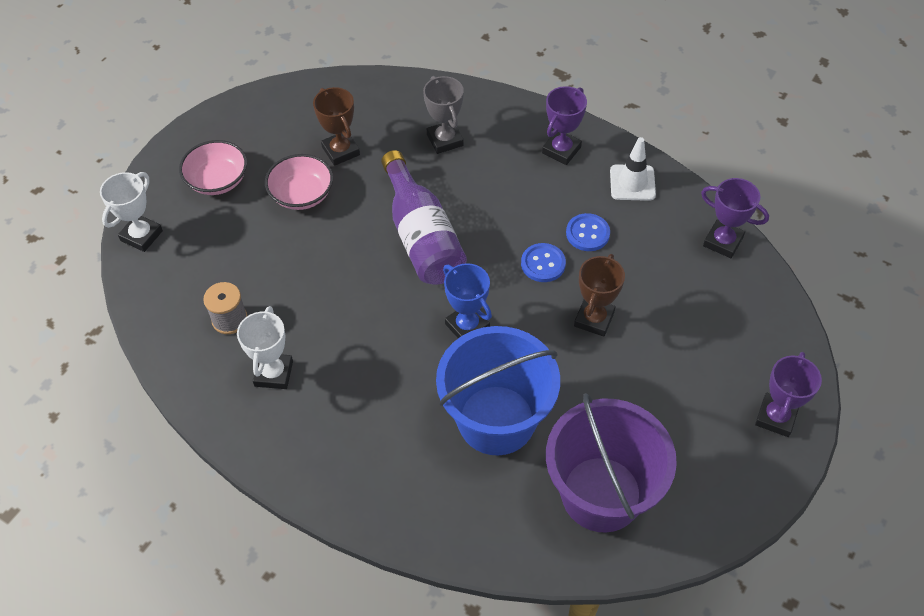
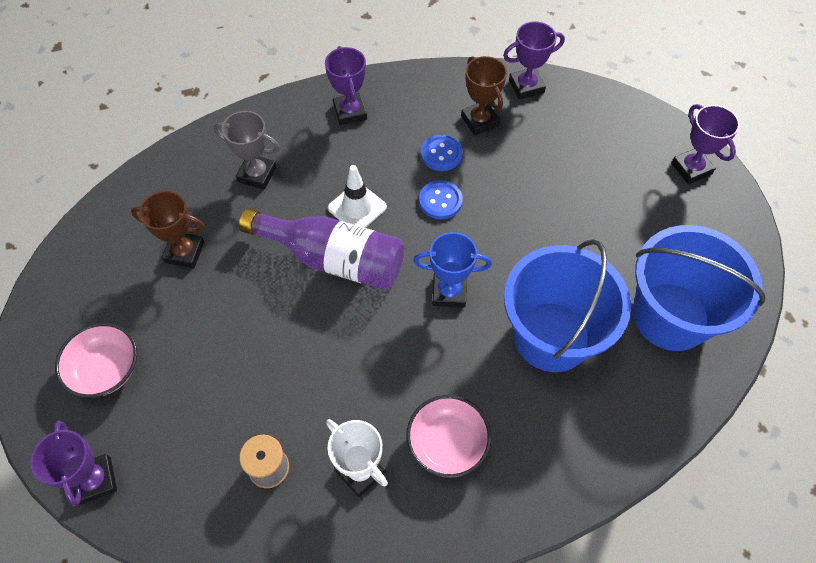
camera: 50 degrees left, 5 degrees up
(141, 236) = (95, 480): white trophy -> purple trophy
(302, 195) = (197, 314): pink bowl -> pink bowl (447, 443)
(594, 319) = (519, 207): brown trophy -> brown trophy (480, 121)
(601, 494) = (670, 316): purple bucket -> blue bucket
(632, 183) = (424, 95): white traffic cone -> white traffic cone (357, 207)

